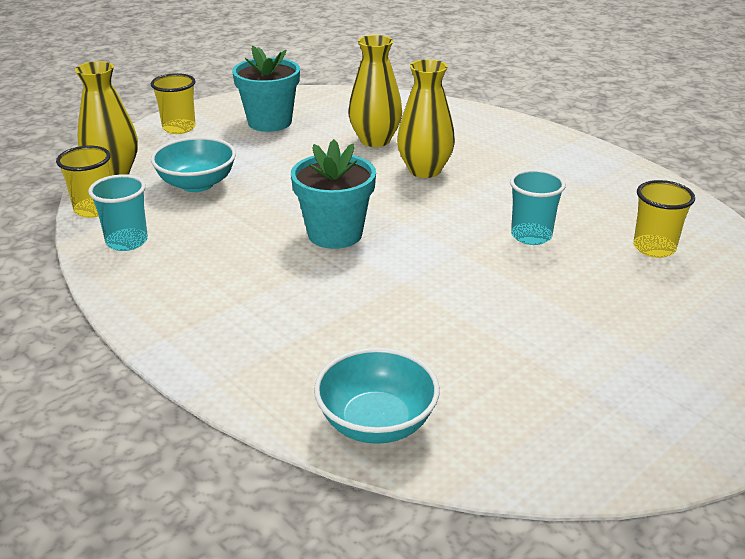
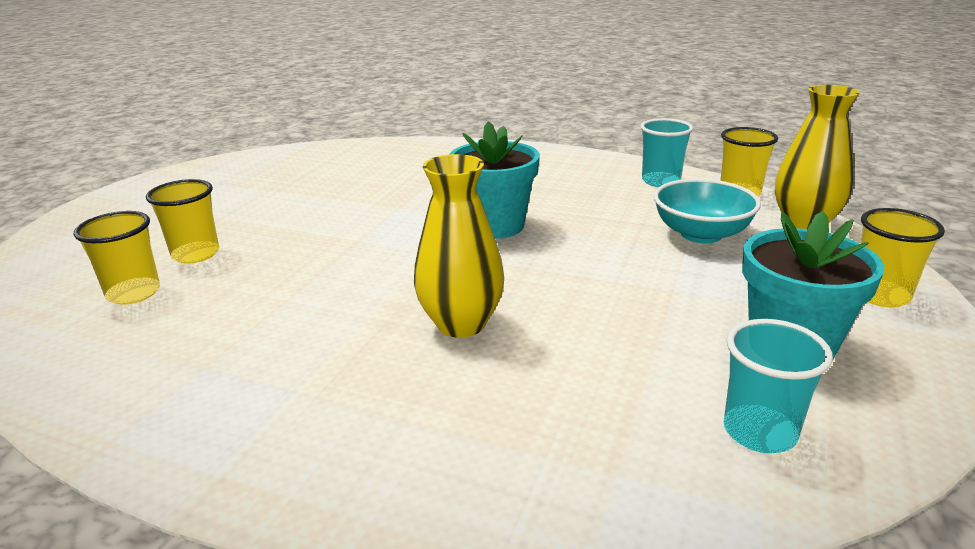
camera: 155 degrees right, 5 degrees down
(375, 140) = (584, 359): yellow vase -> none
(376, 423) = (368, 150): turquoise bowl -> none
(531, 236) = (285, 272): turquoise cup -> turquoise cup (759, 432)
(612, 276) = (195, 254): none -> yellow cup

